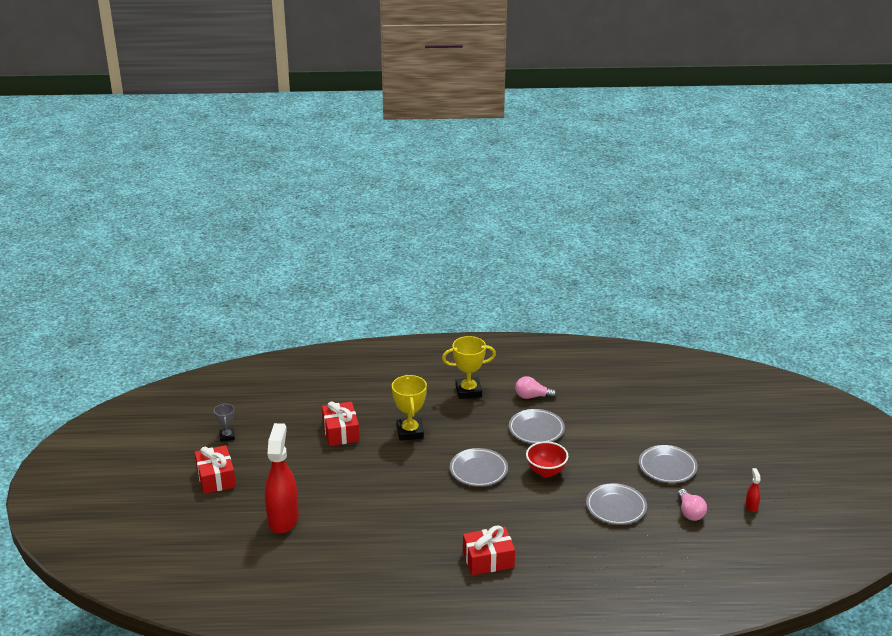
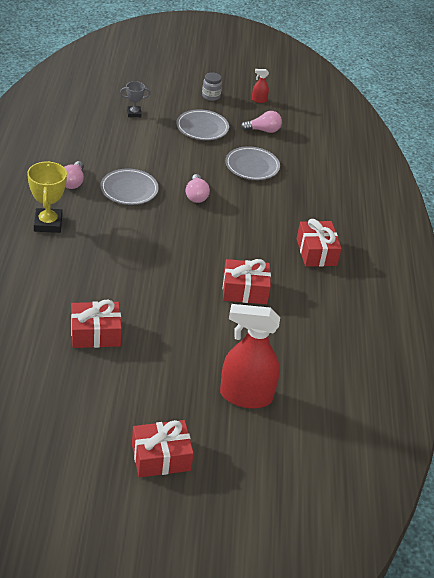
camera: 90 degrees left, 10 degrees up
(227, 436) = (76, 444): grey trophy -> grey trophy (134, 113)
(410, 432) = (110, 277): yellow trophy -> none
(415, 512) = (245, 290): none -> red gift
(478, 470) = (186, 238): grey plate -> none
(546, 471) = (196, 195): red bowl -> pink light bulb
(734, 469) = (211, 96): none -> grey jar

